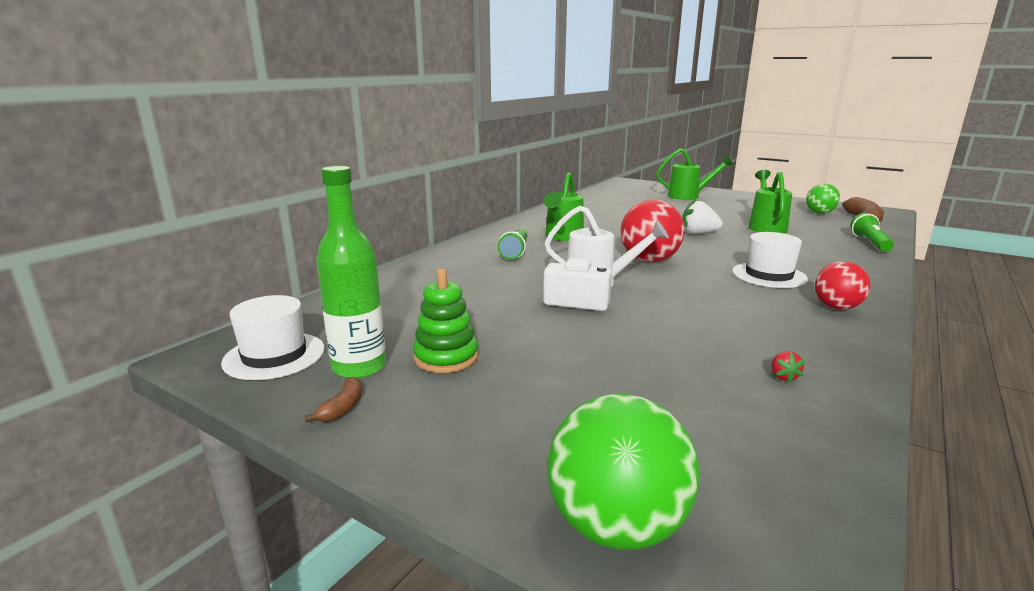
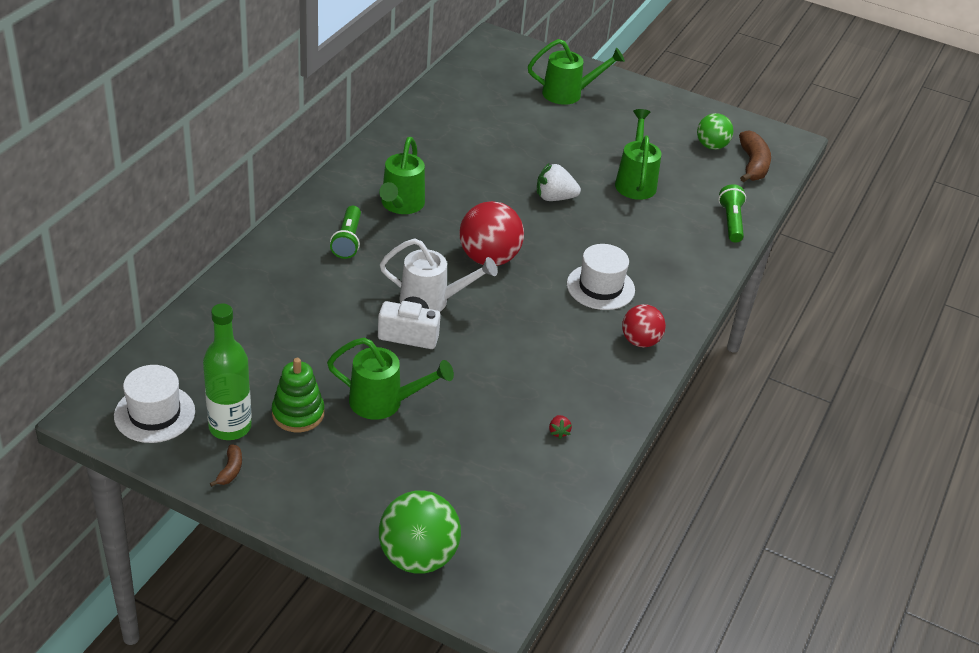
camera: 10 degrees left, 20 degrees up
(551, 349) = (384, 402): none -> green watering can

